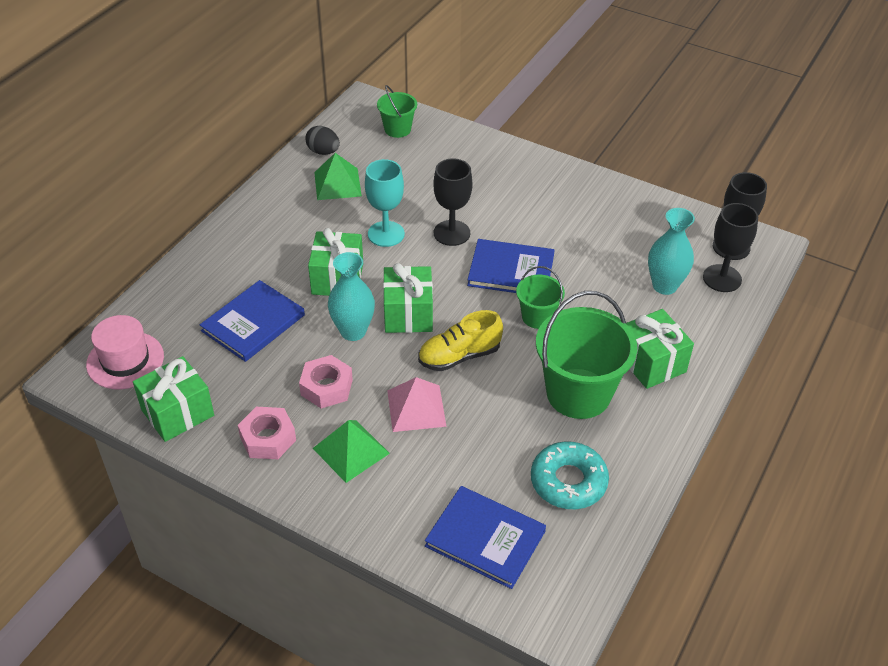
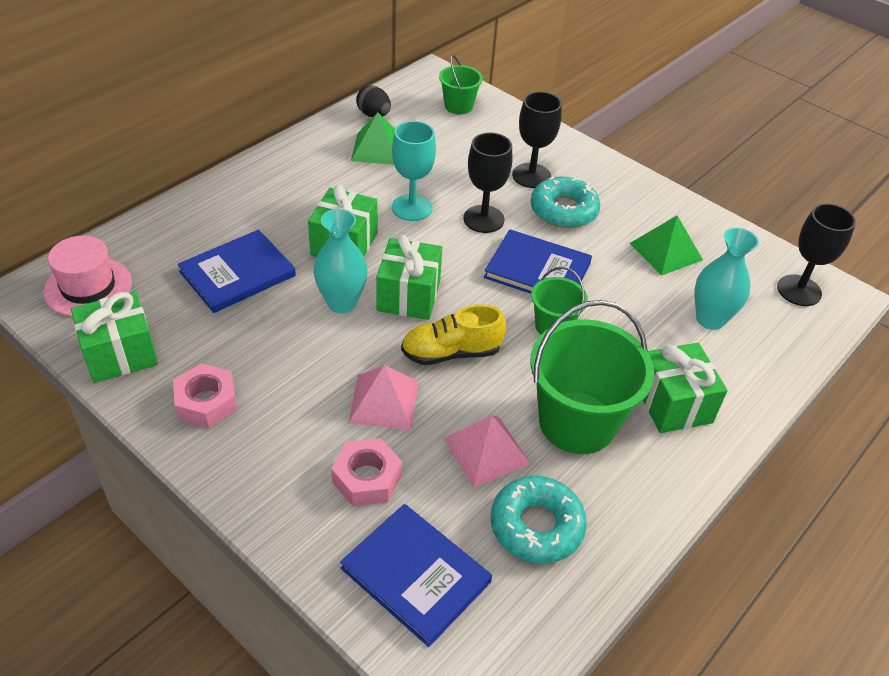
camera: 10 degrees right, 0 degrees up
(326, 387) = (291, 358): pink nut -> pink nut (367, 478)
(351, 450) = (293, 435): green pyramid -> green pyramid (665, 251)
(512, 431) = (486, 451): none -> pink pyramid
(518, 212) = (563, 210): none -> turquoise donut
(722, 278) = (780, 323): black goblet -> black goblet (531, 176)

